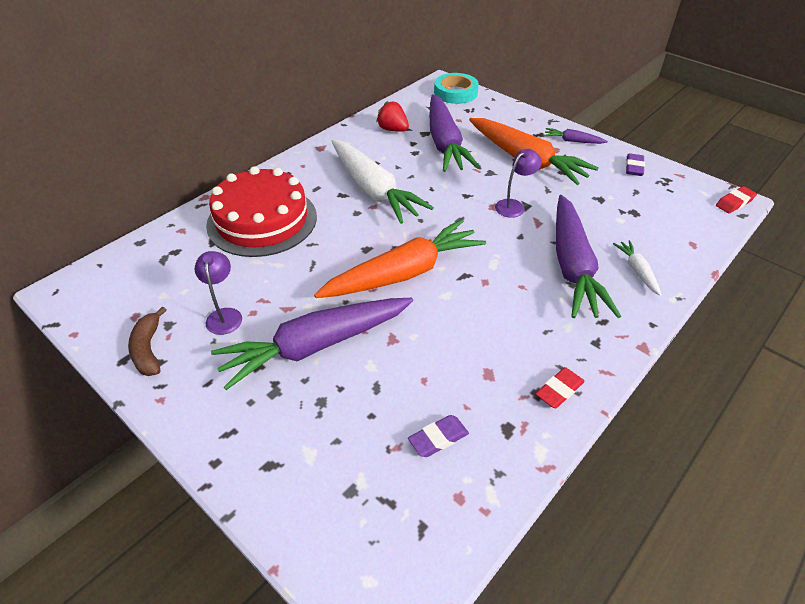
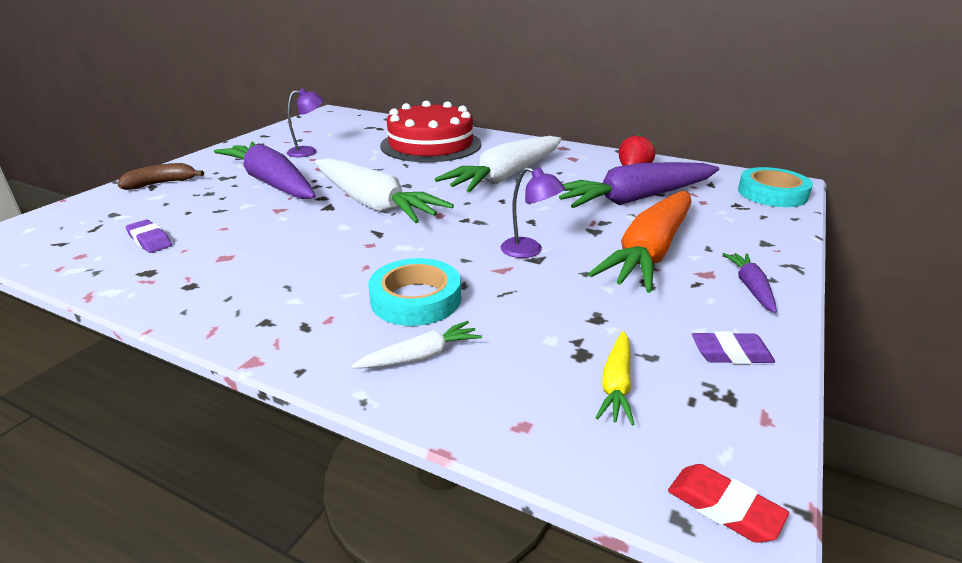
camera: 75 degrees right, 15 degrees down
(148, 349) = (273, 139): brown banana -> brown banana (161, 183)
(403, 273) = (373, 204): orange carrot -> white carrot
(559, 390) = (190, 298): red eraser -> none
(572, 266) = (416, 299): purple carrot -> turquoise tape
(660, 208) = (616, 384): none -> yellow carrot

